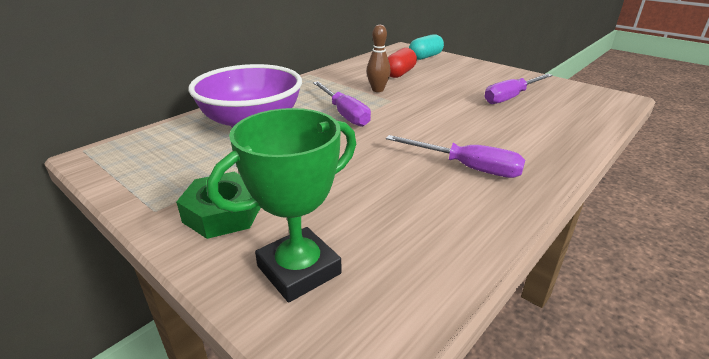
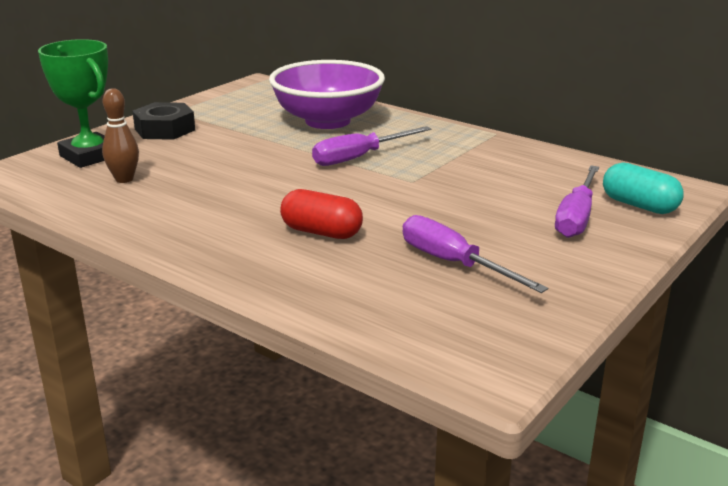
camera: 85 degrees right, 5 degrees down
(223, 213) = (165, 129): green nut -> black nut
(377, 90) = (449, 172): brown bowling pin -> brown bowling pin (124, 179)
(399, 73) = (530, 185): red capsule -> red capsule (321, 232)
(467, 167) = (222, 216): purple screwdriver -> purple screwdriver (576, 217)

